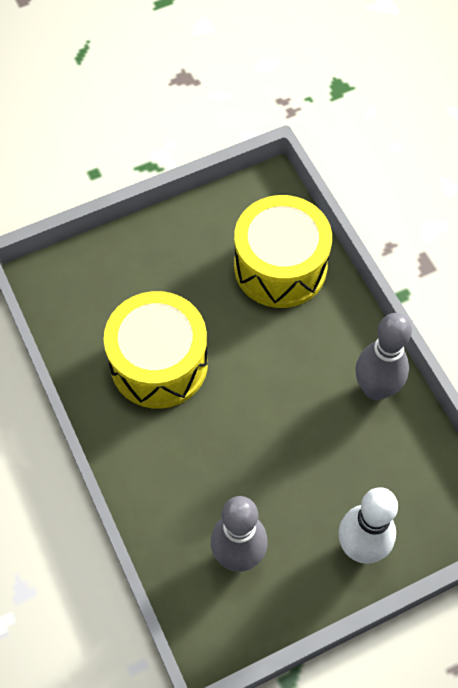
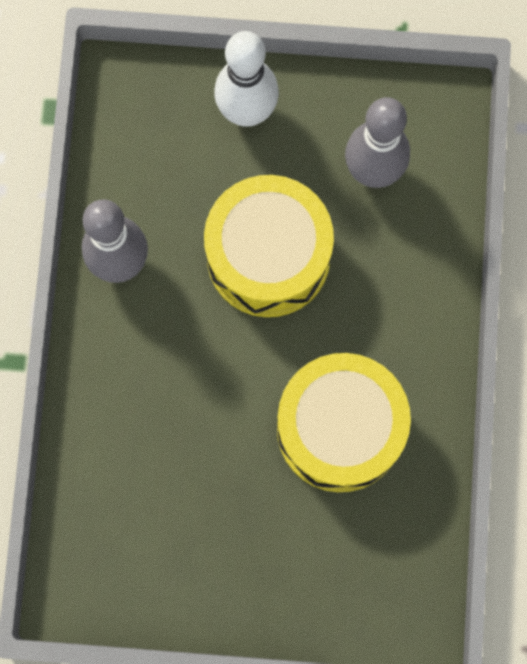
camera: 150 degrees left, 15 degrees up
(280, 267) = (128, 474): yellow drum -> yellow drum (268, 256)

